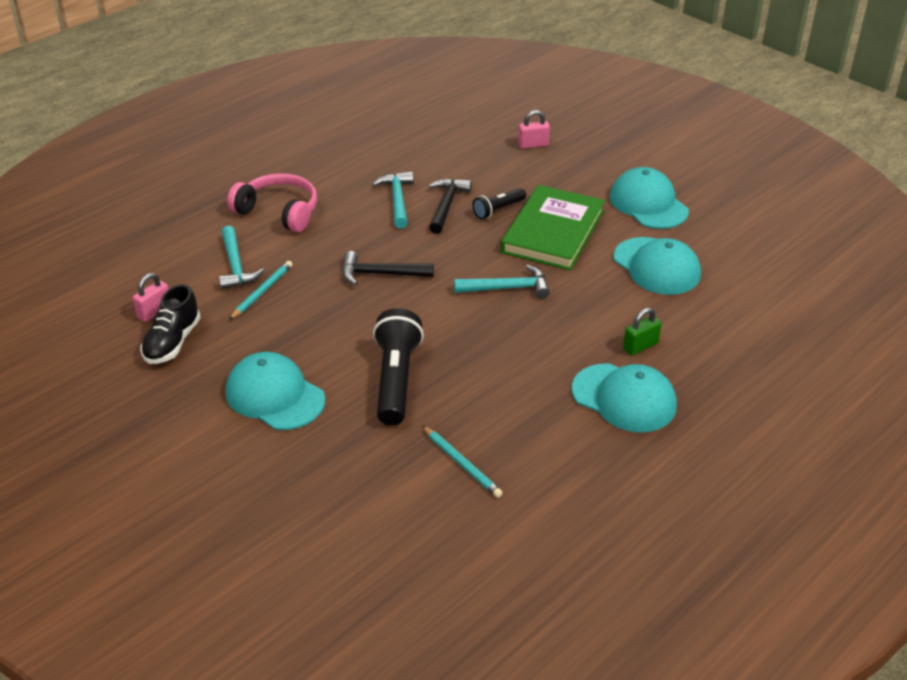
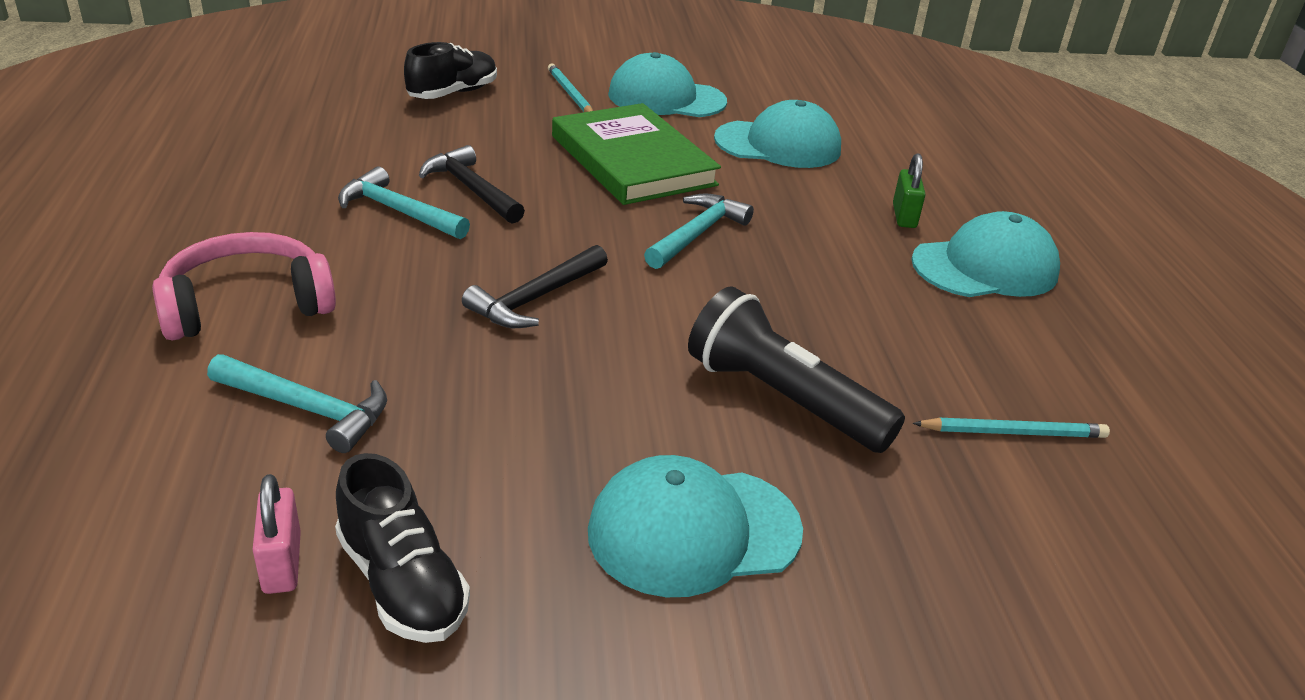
camera: 55 degrees left, 5 degrees down
(262, 292) = (415, 416): turquoise pencil -> turquoise pencil (570, 94)
(498, 210) = (537, 167): black flashlight -> none
(533, 145) = (453, 93): pink padlock -> black shoe

